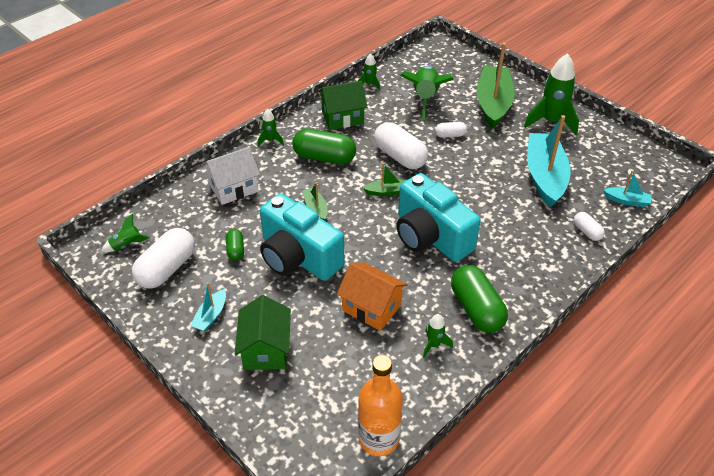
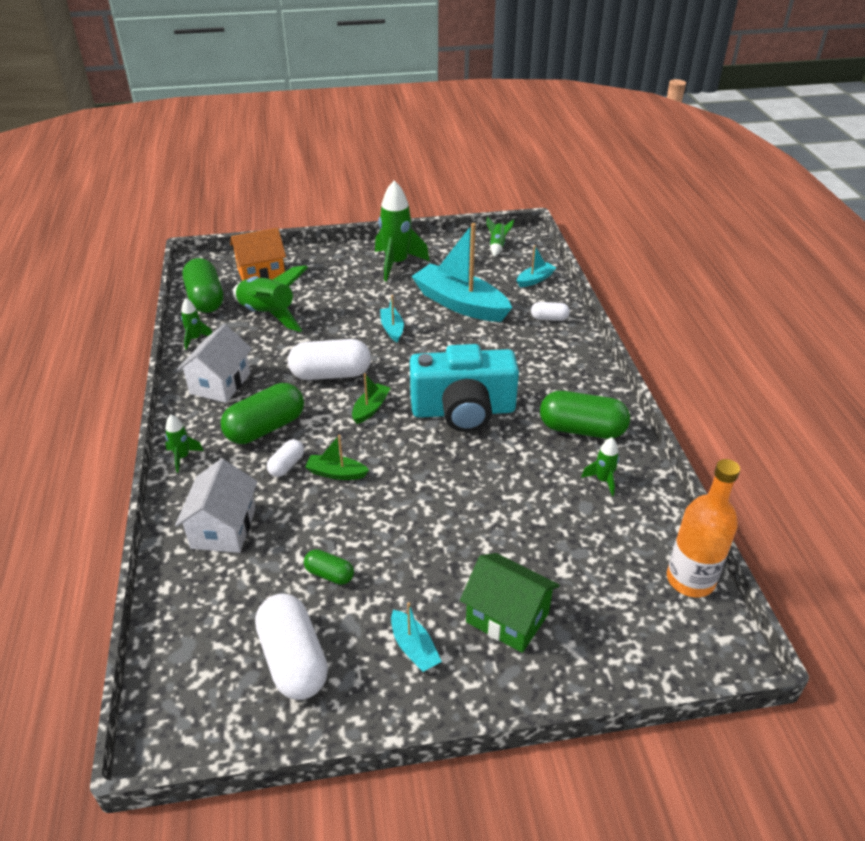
camera: 55 degrees left, 5 degrees down
(126, 245) = (205, 688): green rocket -> green rocket (497, 246)
(298, 257) = (395, 523): turquoise camera -> none
(342, 117) = (220, 383): green house -> white house
(371, 307) = (519, 500): orange house -> orange house (261, 273)
(410, 66) = (206, 299): none -> green capsule
(450, 135) = (341, 327): white capsule -> white capsule (287, 465)
(476, 158) = (392, 329): none -> turquoise boat
(493, 104) = (331, 281): green boat -> none

